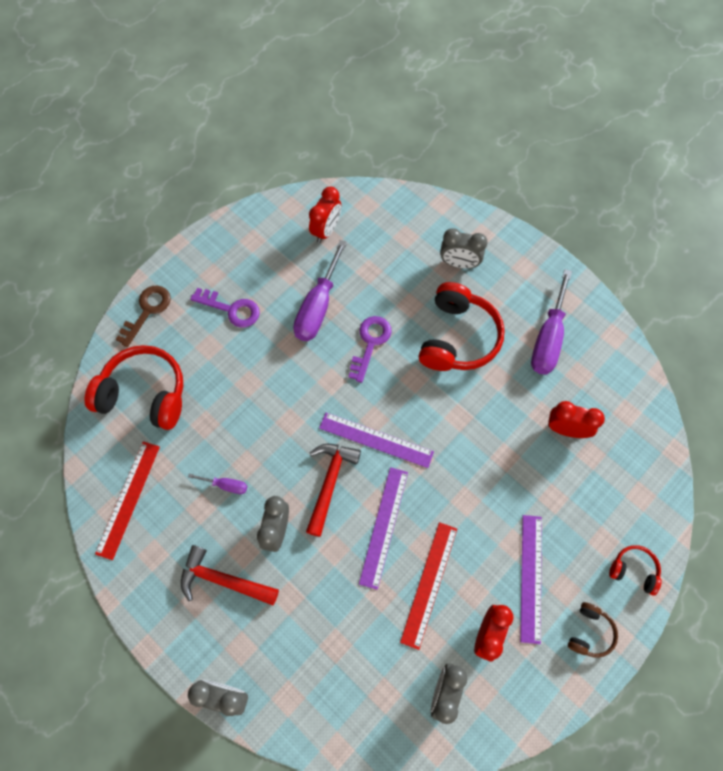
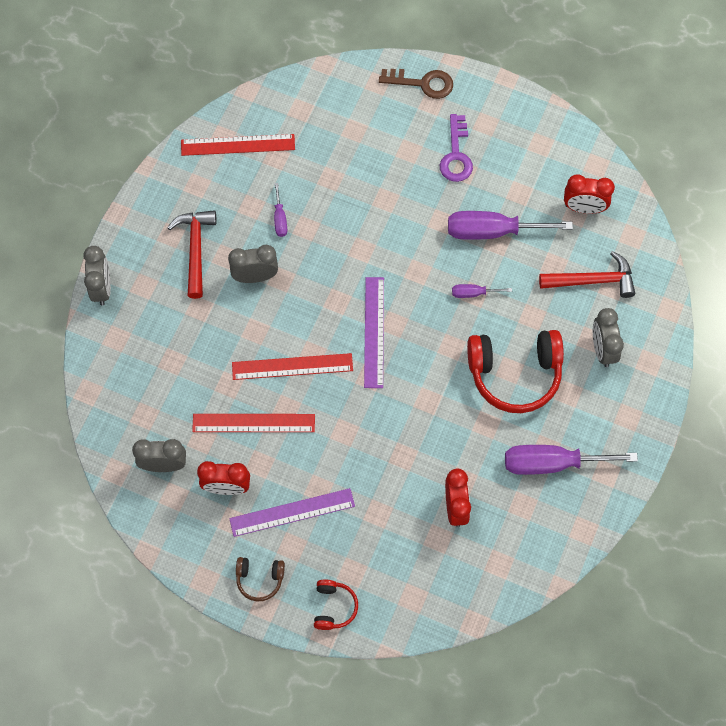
camera: 70 degrees right, 0 degrees up
(144, 394) = (339, 116): red headphones -> none
(329, 483) = (315, 305): red hammer -> red hammer (592, 280)
(370, 343) = (473, 293): purple key -> purple screwdriver
(384, 526) = (292, 366): purple ruler -> red ruler

